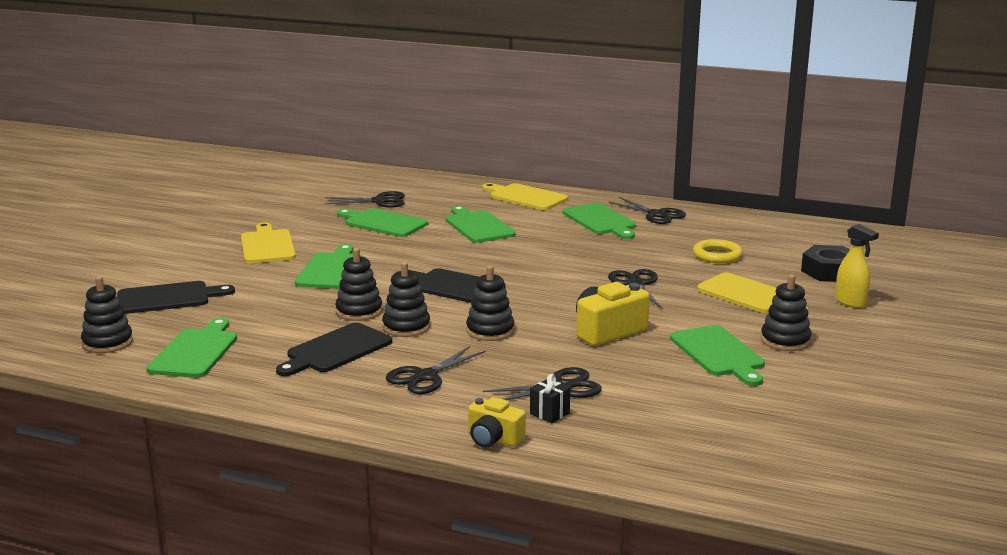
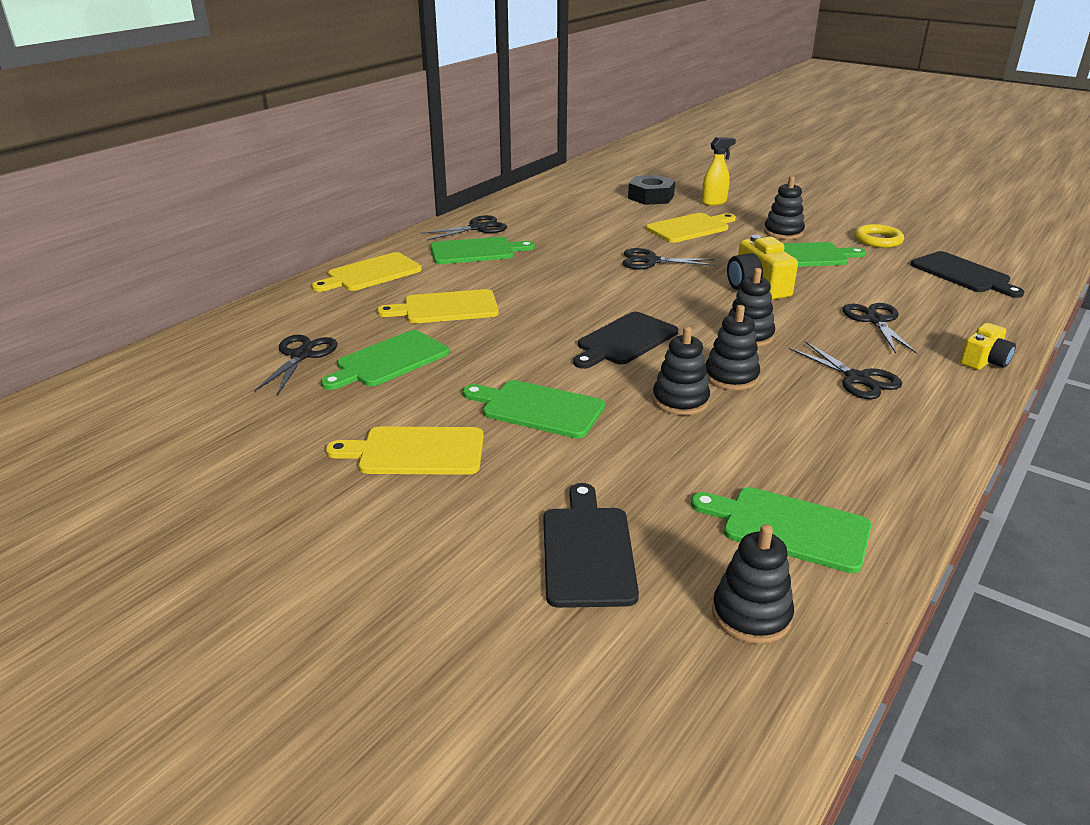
camera: 75 degrees left, 10 degrees up
(336, 350) = (790, 423): black cutting board -> black cutting board (963, 274)
(478, 226) = (446, 308): green cutting board -> yellow cutting board
(549, 413) = (928, 332): black gift -> none
(717, 255) = (596, 223): yellow ring -> yellow ring (878, 240)

